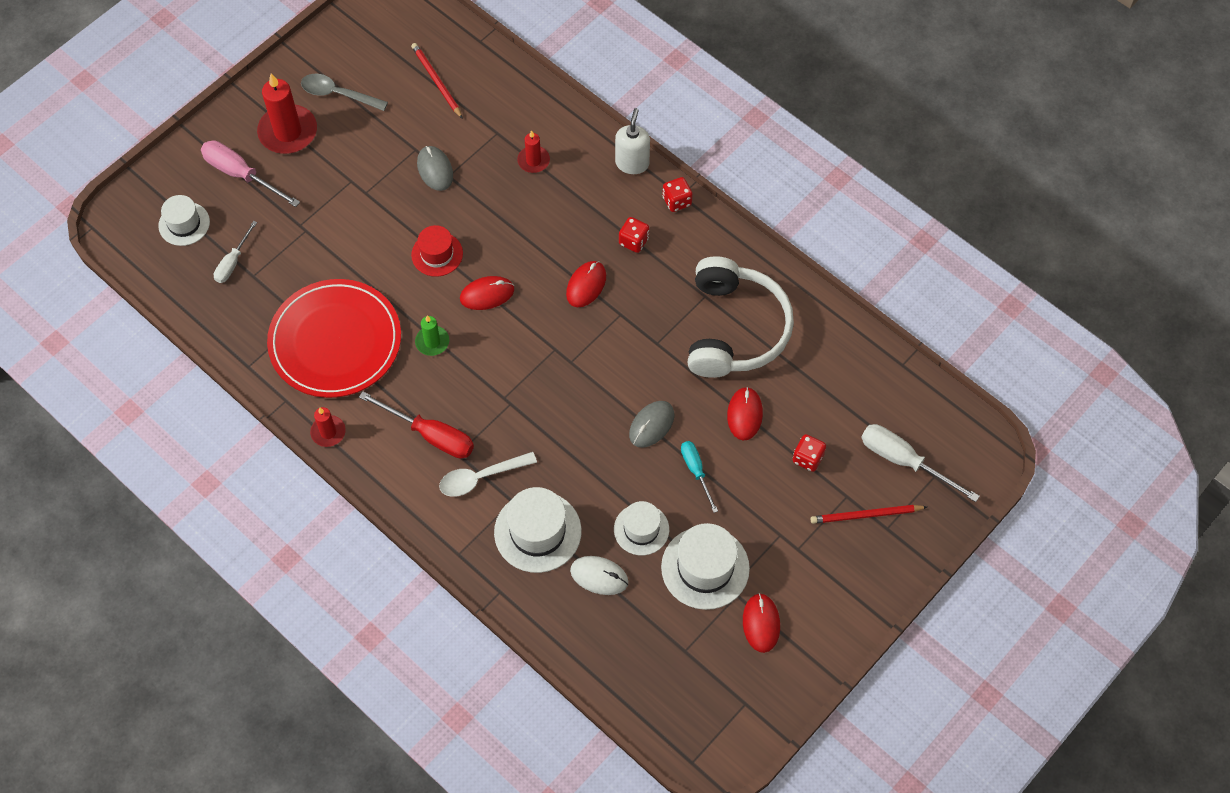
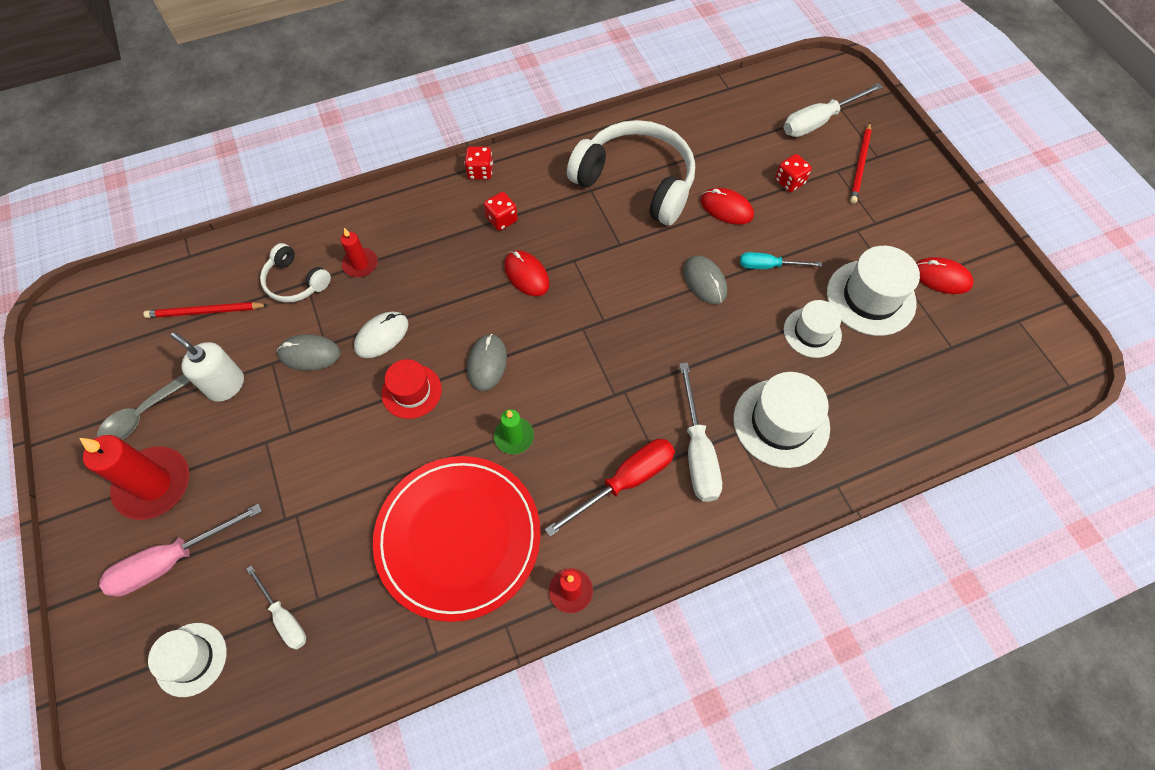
camera: 65 degrees left, 0 degrees up
(481, 477) = (697, 451): white spoon -> white screwdriver
(487, 294) = (487, 363): red mouse -> grey mouse
(493, 125) = (295, 282): none -> white headphones
(599, 576) = (850, 387): white mouse -> white mouse (382, 336)
(632, 163) = (418, 189): white soap dispenser -> white soap dispenser (226, 385)

